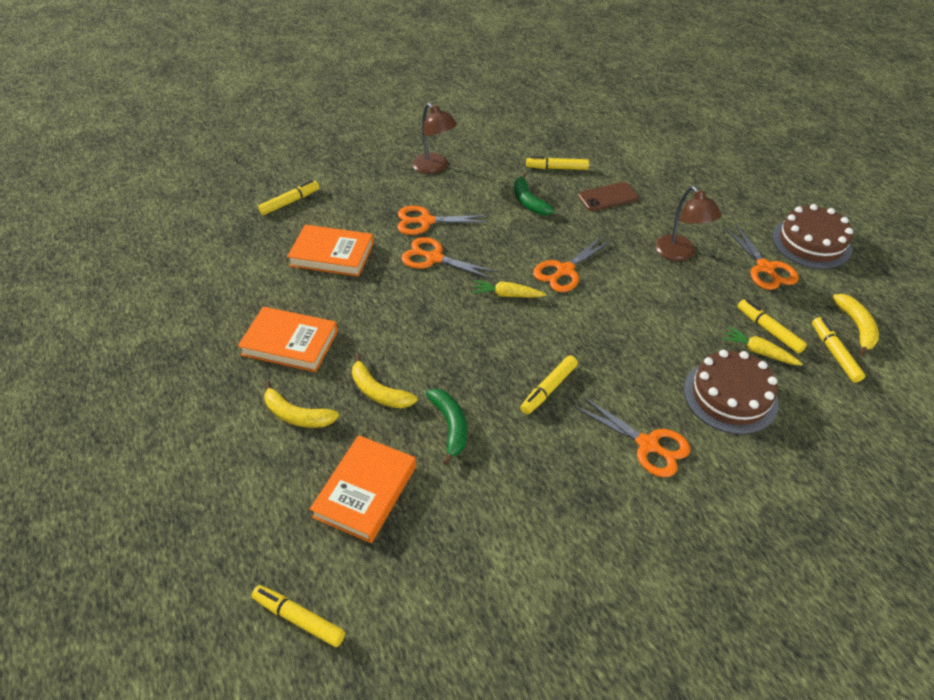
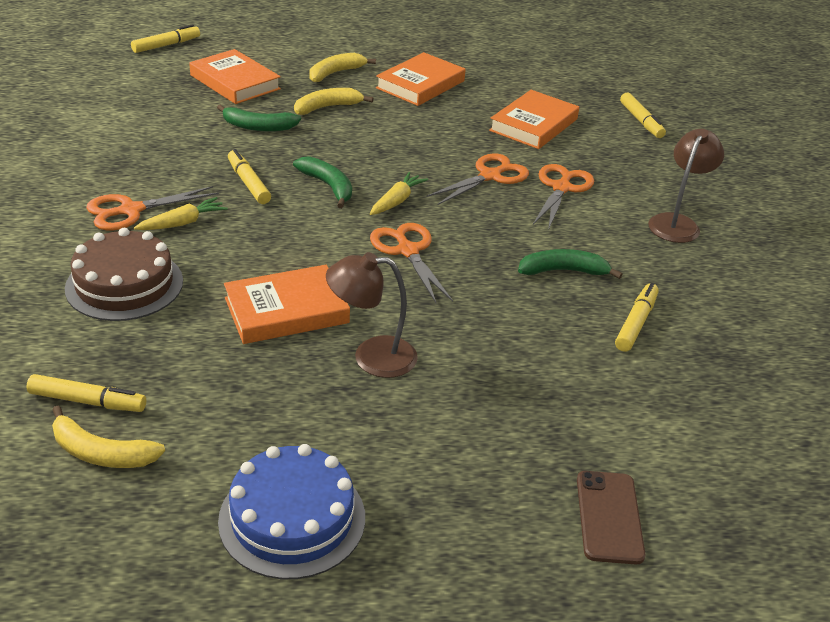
camera: 110 degrees right, 10 degrees down
(434, 167) = (677, 223): brown lamp -> brown lamp turned 135 degrees clockwise
(516, 339) = (328, 186): none -> green banana
(607, 197) = (539, 344): brown phone -> brown phone (609, 517)
(676, 303) = (286, 310): none -> orange book
(758, 352) = (155, 337): yellow carrot -> yellow carrot (183, 223)
(765, 268) = (281, 427): orange scissors -> none
(768, 330) = (176, 364): yellow marker -> none
(811, 243) = (292, 518): brown cake -> blue cake

